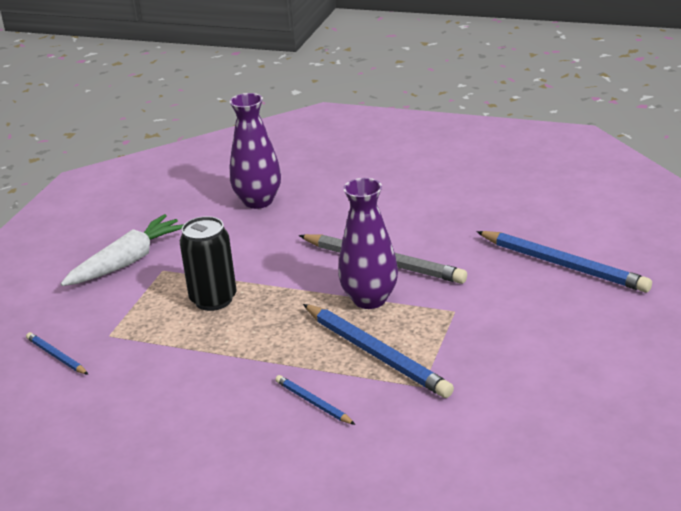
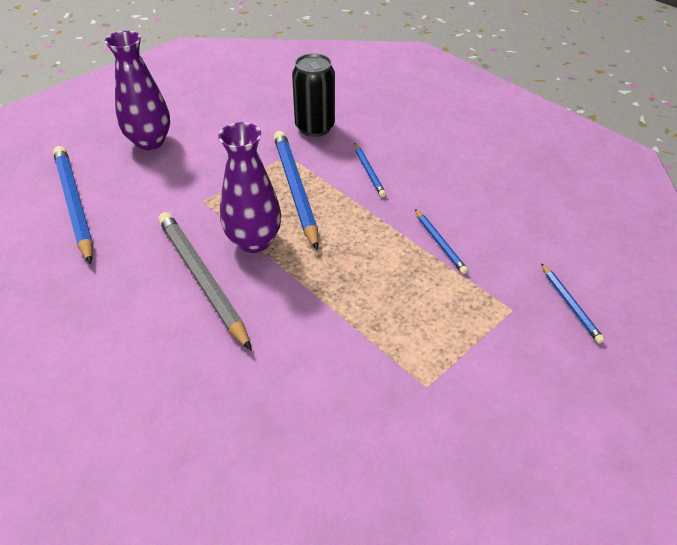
camera: 155 degrees left, 15 degrees up
(127, 262) = (465, 425): white carrot -> none
(195, 361) = (440, 243): none -> blue pencil
(213, 299) = (391, 308): black can -> black can (315, 127)
(258, 201) = (241, 472): purple vase -> purple vase (150, 142)

